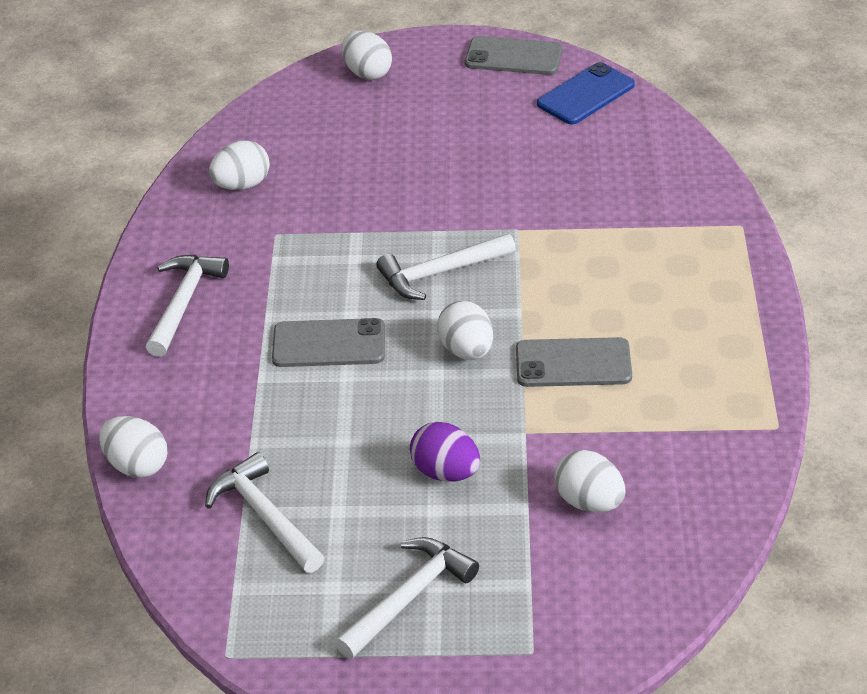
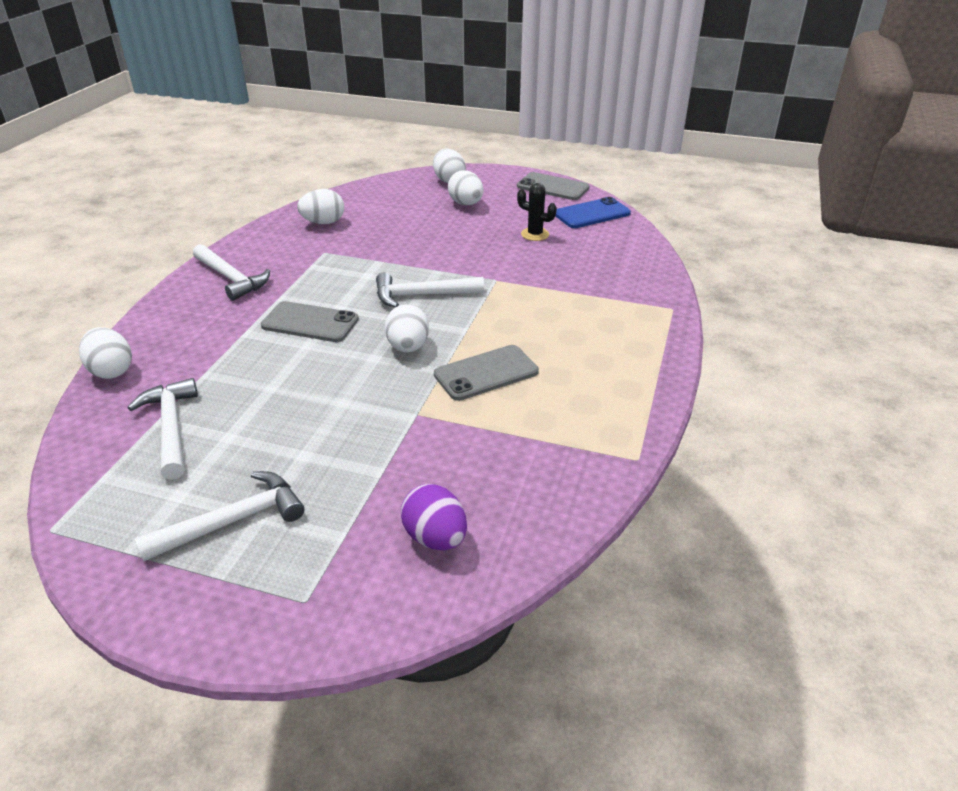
camera: 15 degrees right, 5 degrees down
(184, 302) = (231, 279): white hammer -> white hammer turned 105 degrees clockwise
(445, 472) = (333, 428): purple egg -> purple egg (435, 537)
(530, 145) = (535, 234): none -> black cactus
(573, 363) = (486, 373): grey phone -> grey phone turned 45 degrees counterclockwise
(589, 502) = (437, 480): white egg -> white egg (466, 204)

